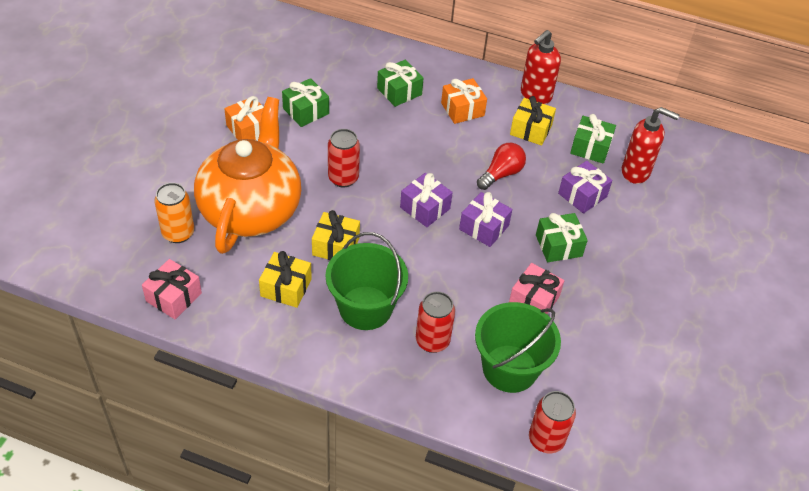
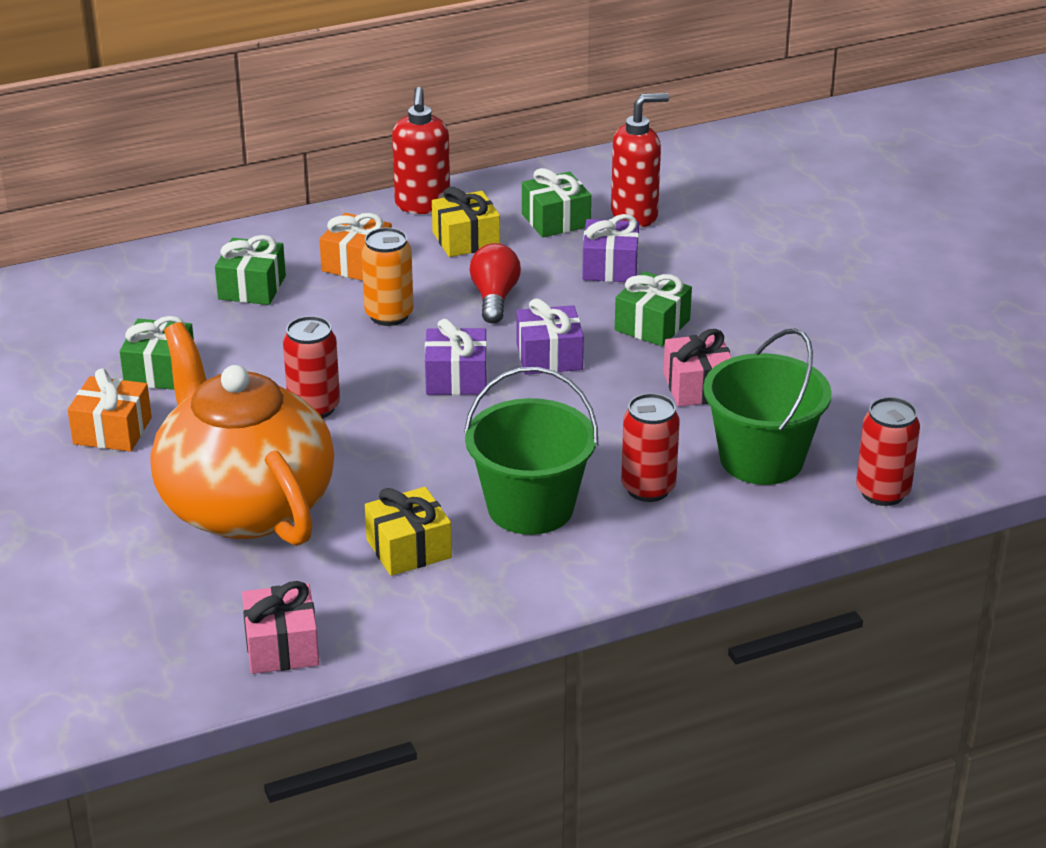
camera: 40 degrees left, 15 degrees down
(178, 233) = (184, 585): orange can -> orange can (389, 315)
(336, 246) = (407, 475): yellow gift -> none

